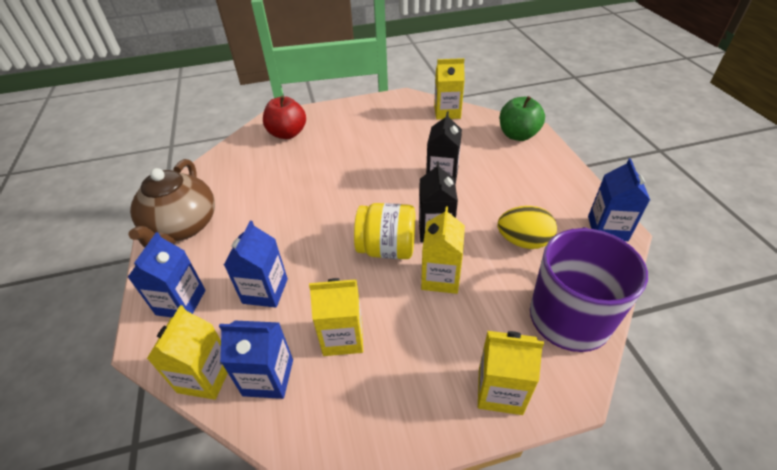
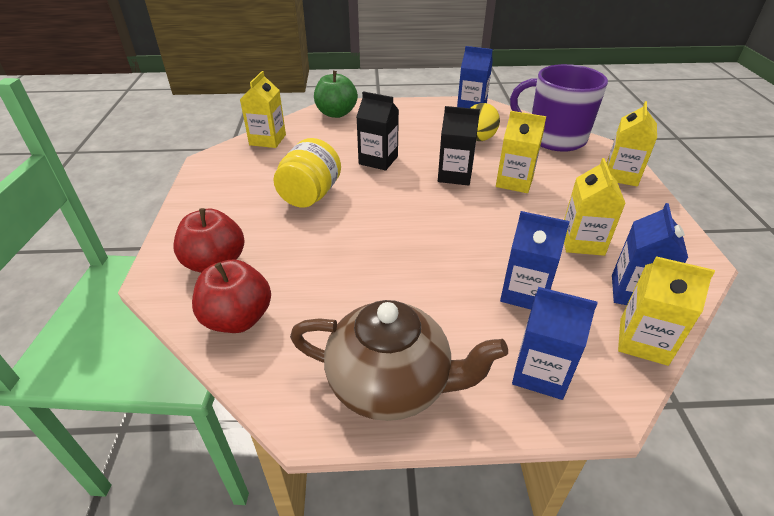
camera: 80 degrees left, 5 degrees down
(239, 156) = (238, 319): none -> red apple
(387, 249) = (474, 205): yellow jar -> yellow jar (310, 195)

